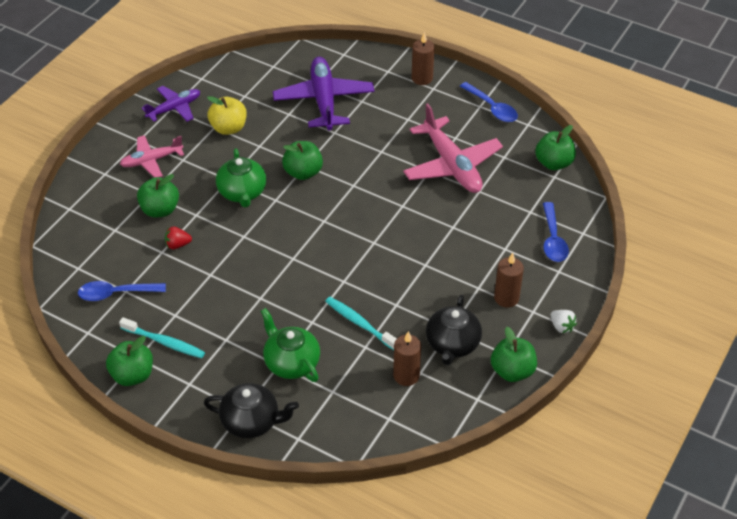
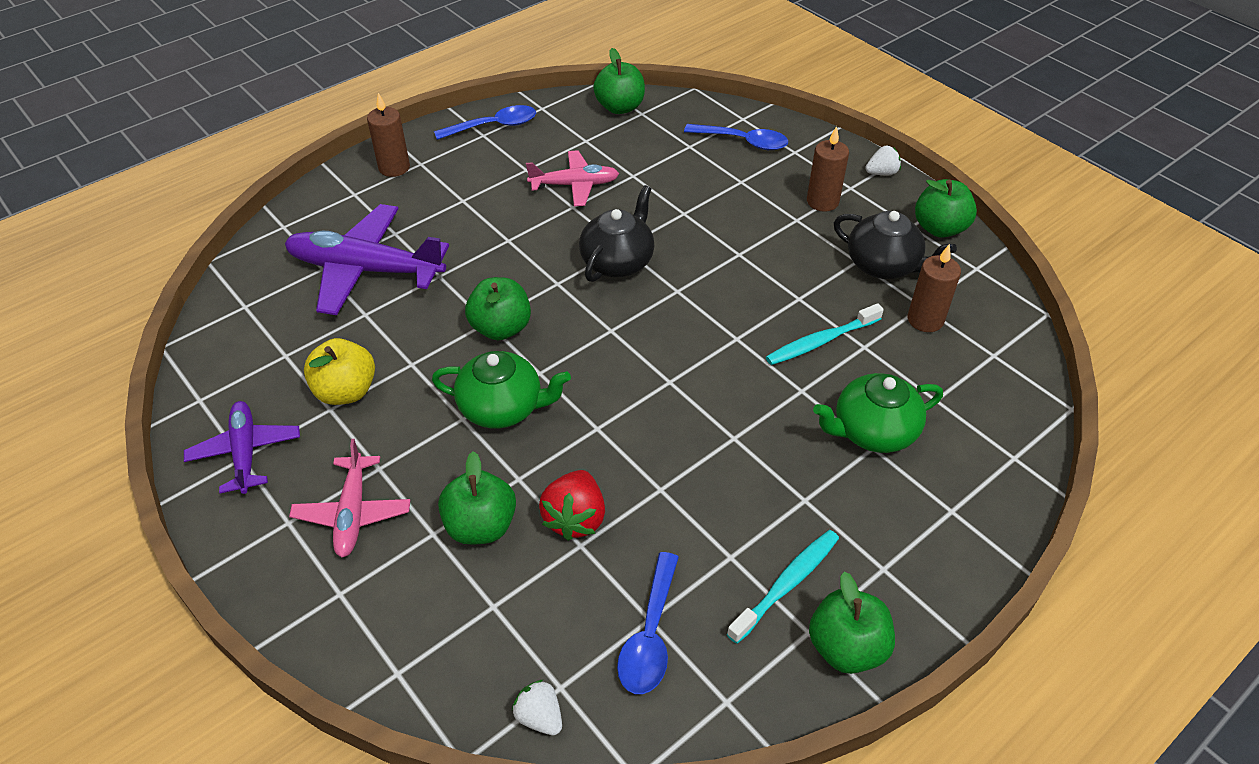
camera: 70 degrees left, 0 degrees up
(60, 265) = (539, 716): none -> white strawberry
(177, 245) = (575, 518): red strawberry -> red strawberry, size x1.59
(251, 421) = (975, 504): black teapot -> black teapot (618, 262)
(452, 165) = (575, 185): pink plane -> pink plane, size x0.59

